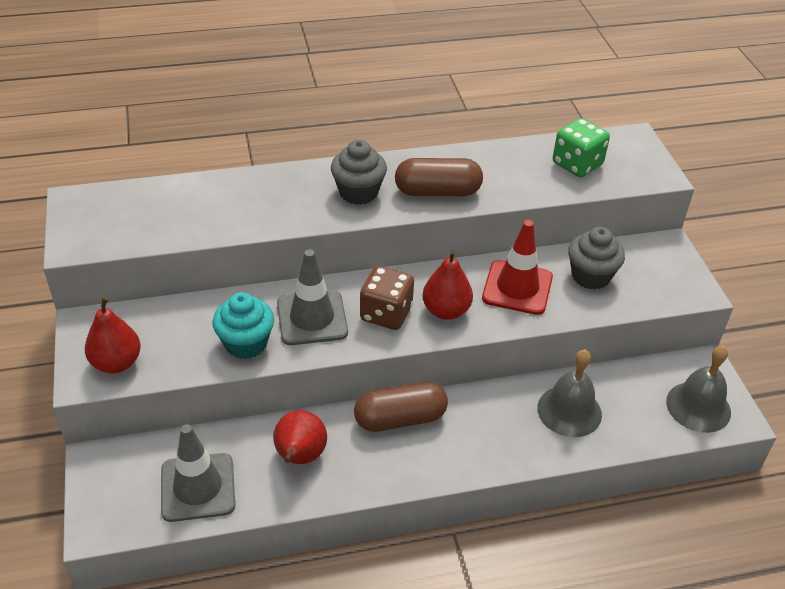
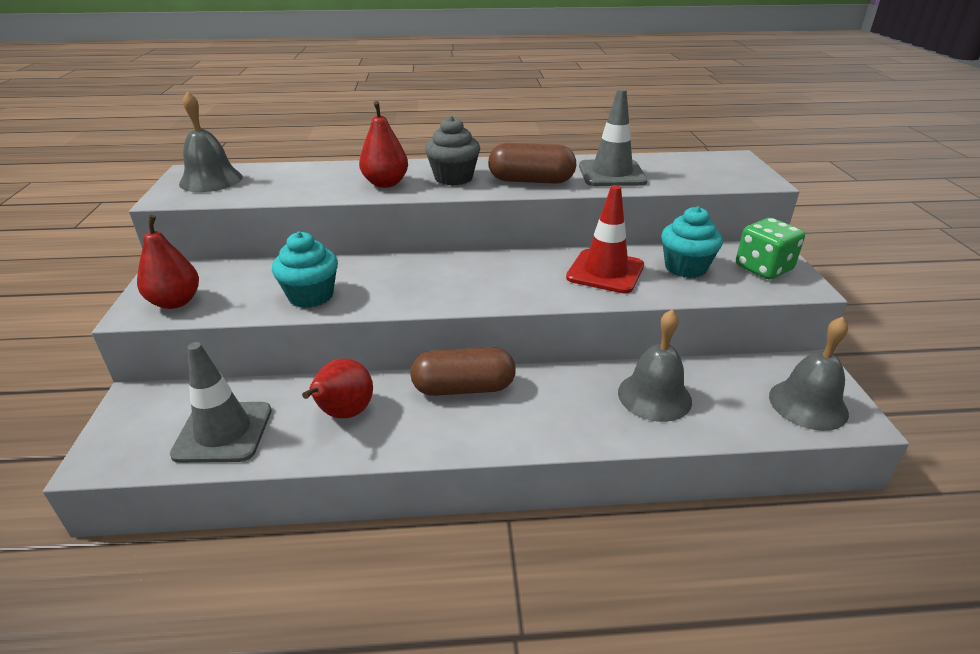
camera: 10 degrees right, 10 degrees down
(105, 213) = (211, 180): none -> grey bell
(312, 318) = (386, 281): grey traffic cone -> grey traffic cone (612, 174)
(386, 313) = (462, 283): brown dice -> none
(446, 311) = (526, 284): red pear -> red pear (385, 183)
(577, 164) = (675, 170): green dice -> green dice (763, 268)
(591, 276) = (685, 267): grey cupcake -> turquoise cupcake

